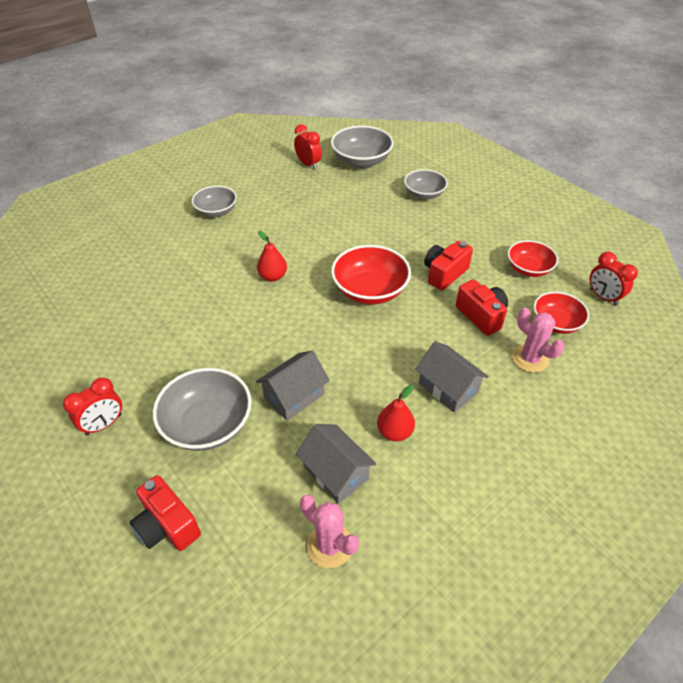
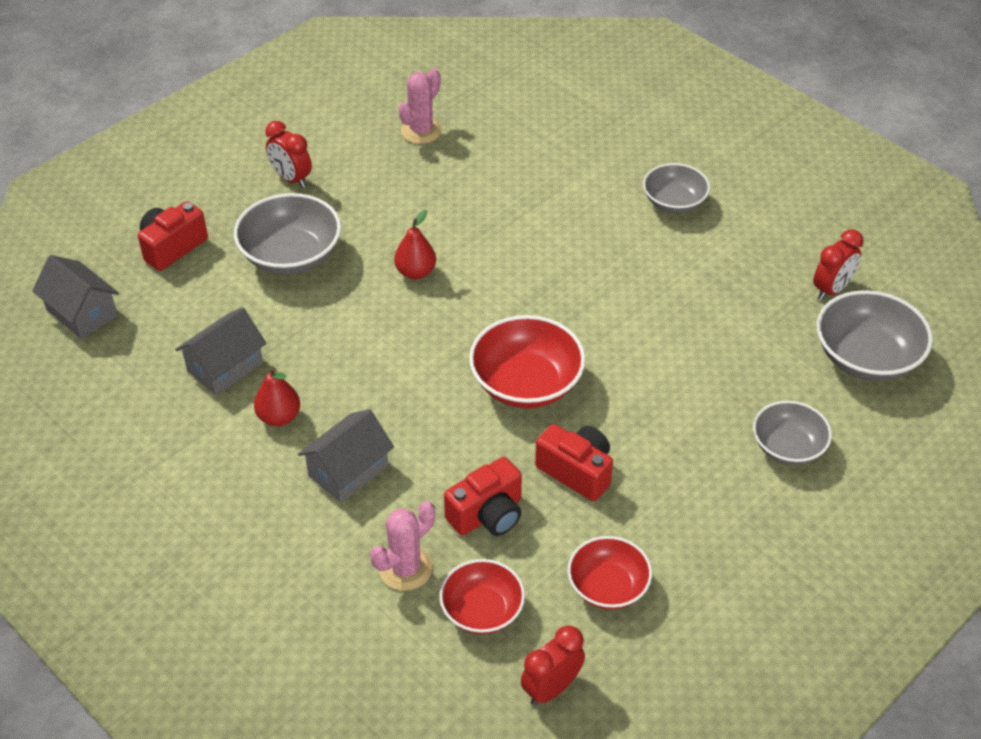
camera: 85 degrees right, 0 degrees up
(273, 276) = (540, 279): red pear -> red pear (416, 272)
(294, 396) = (332, 322): grey house -> grey house (82, 313)
(329, 545) = (140, 368): pink cactus -> pink cactus (421, 131)

